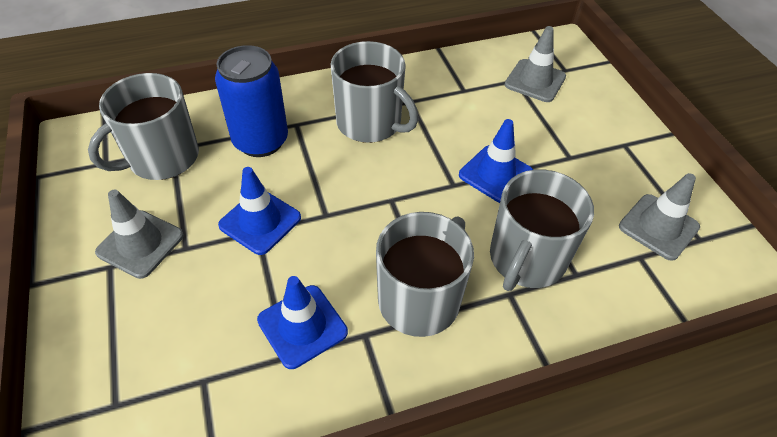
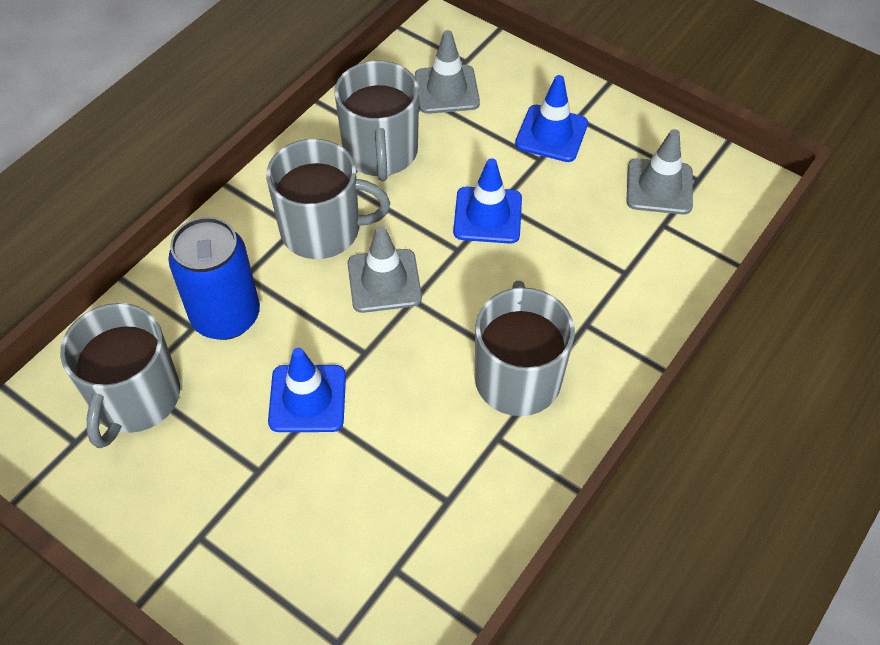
camera: 35 degrees left, 5 degrees up
(140, 244) = (208, 496): grey traffic cone -> grey traffic cone (384, 281)
(302, 326) = (438, 467): blue traffic cone -> blue traffic cone (551, 134)
(526, 259) = (576, 283): grey mug -> grey mug (380, 152)

